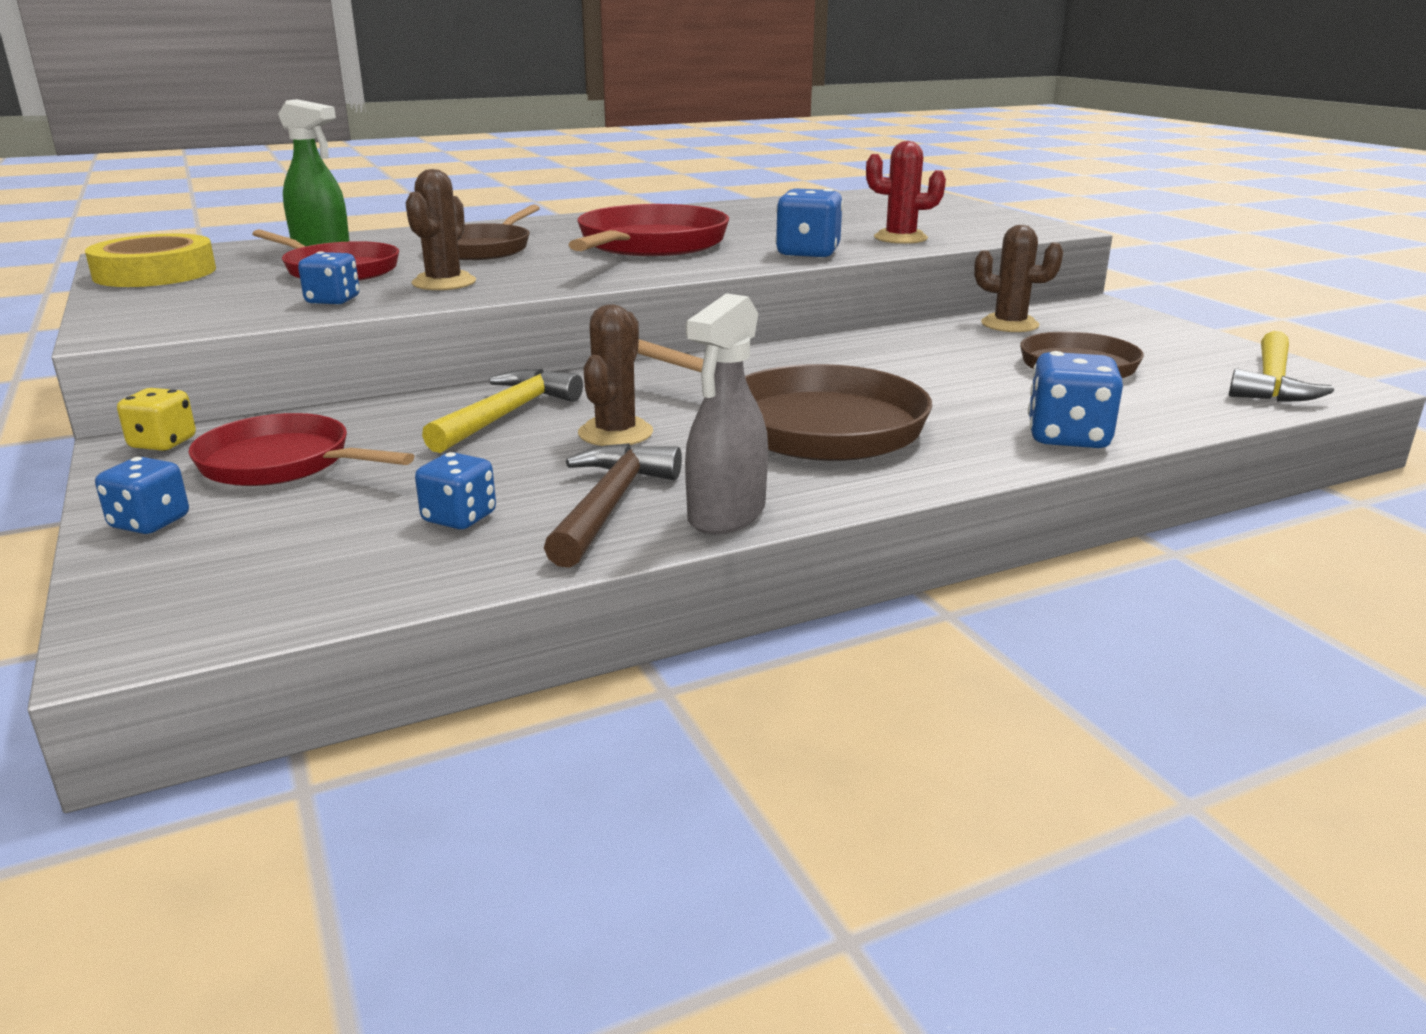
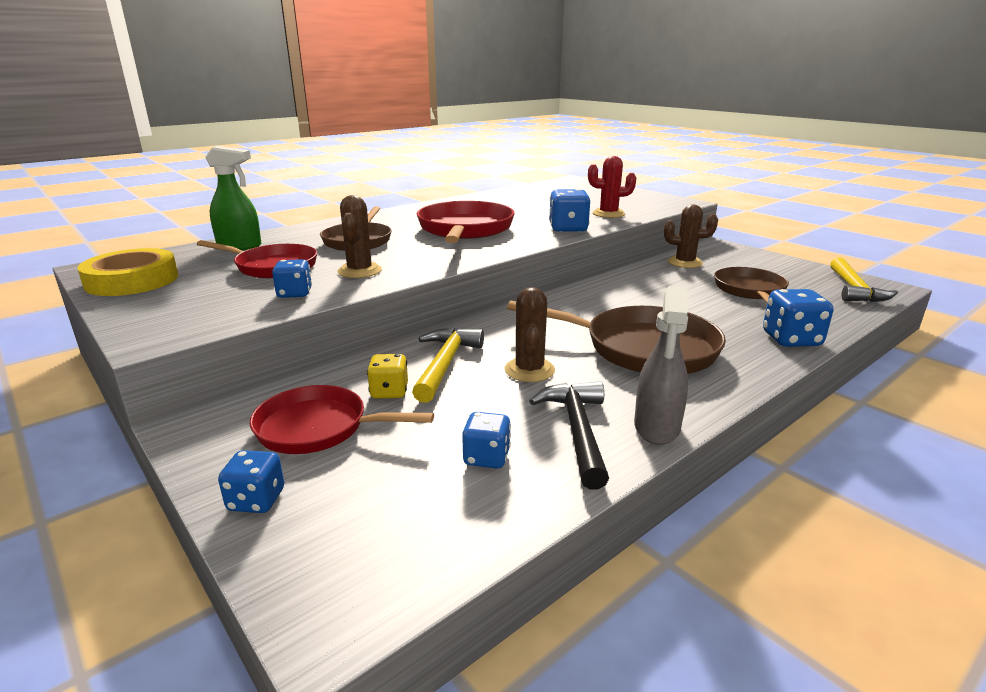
camera: 15 degrees left, 0 degrees up
(163, 443) = (210, 422): yellow dice -> yellow dice (389, 392)
(609, 505) = (577, 431): brown hammer -> black hammer

